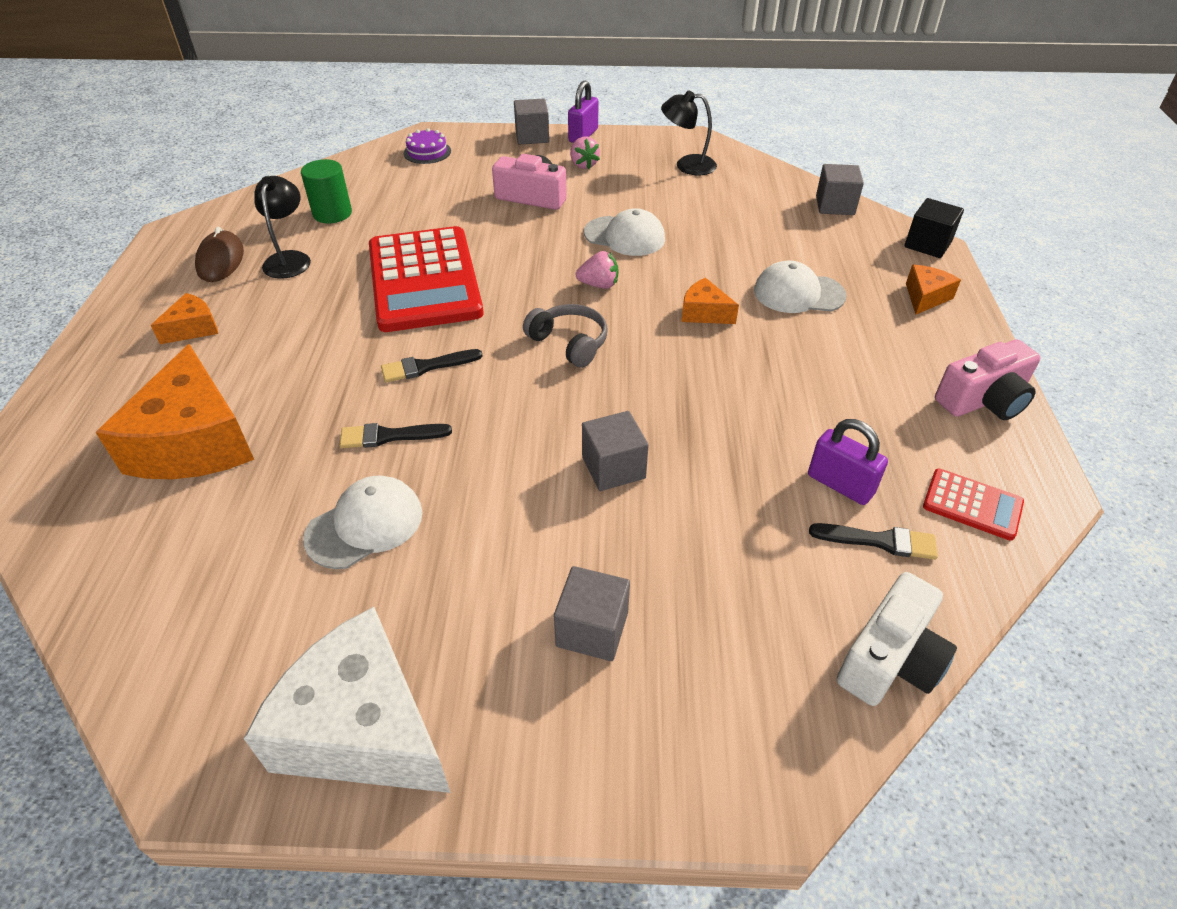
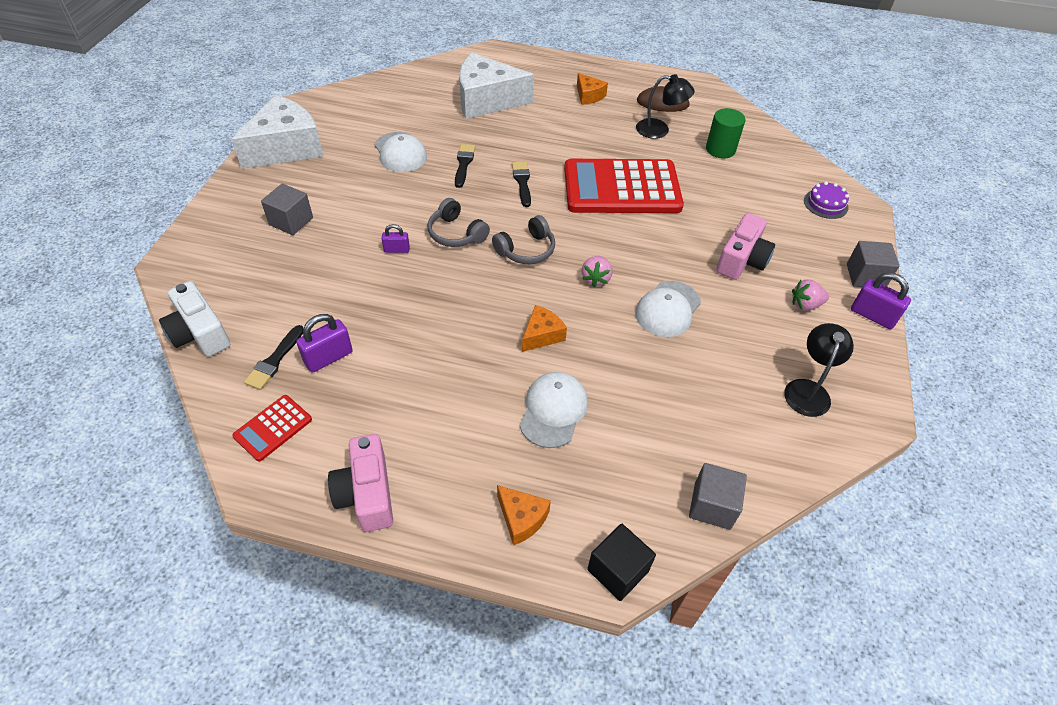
camera: 100 degrees right, 5 degrees up
(194, 442) = (487, 100): orange cheese -> white cheese
(558, 412) = (456, 233): none -> grey headphones
(613, 468) = (396, 250): grey cube -> purple padlock

